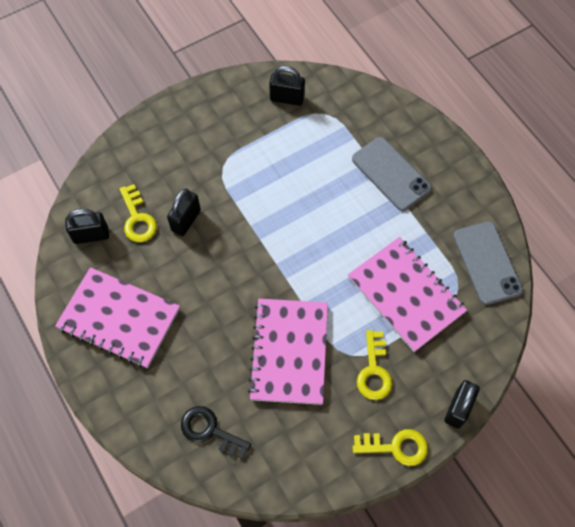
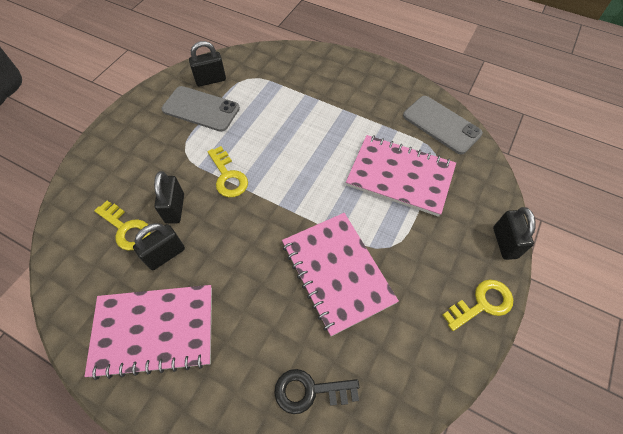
camera: 30 degrees left, 5 degrees down
(91, 235) = (85, 266): black padlock -> black padlock (165, 255)
(374, 371) = (418, 249): yellow key -> yellow key (228, 176)
(391, 174) = (327, 97): grey phone -> grey phone (201, 109)

